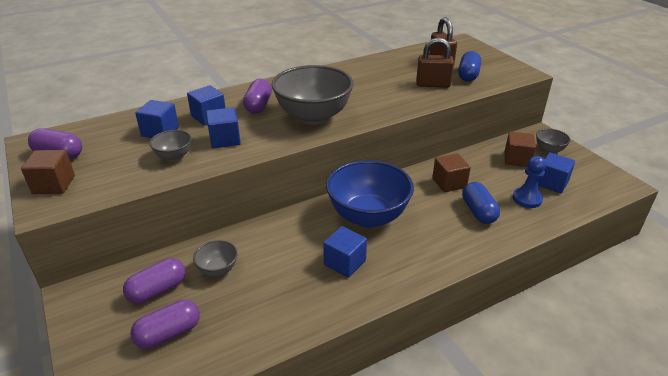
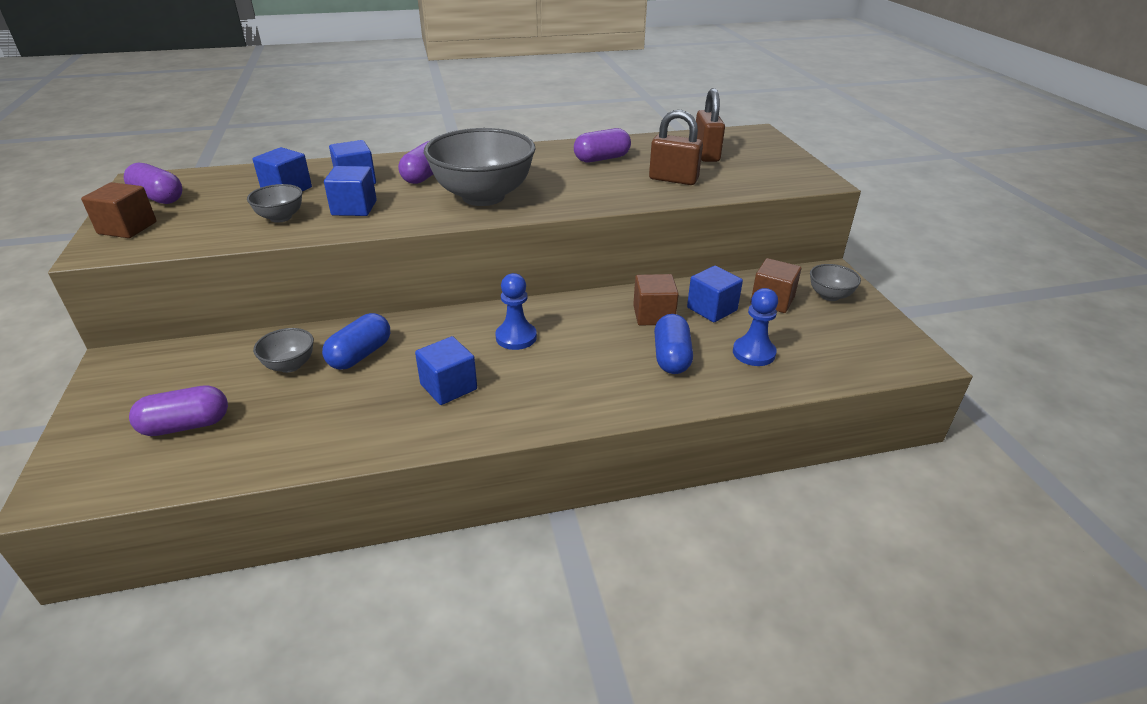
camera: 15 degrees right, 0 degrees up
(157, 290) = (206, 375): purple capsule -> purple capsule (601, 159)
(368, 216) = (516, 337): blue bowl -> blue pawn
(468, 75) = (733, 174): blue capsule -> blue capsule (360, 355)
(552, 183) = (805, 339): blue cube -> blue cube (712, 309)

